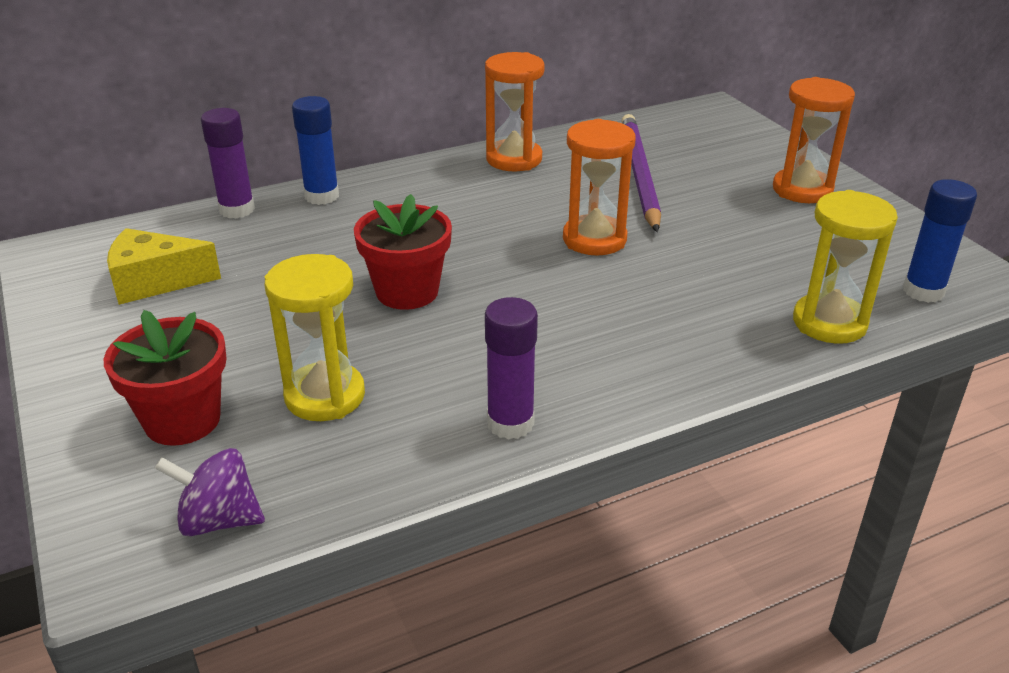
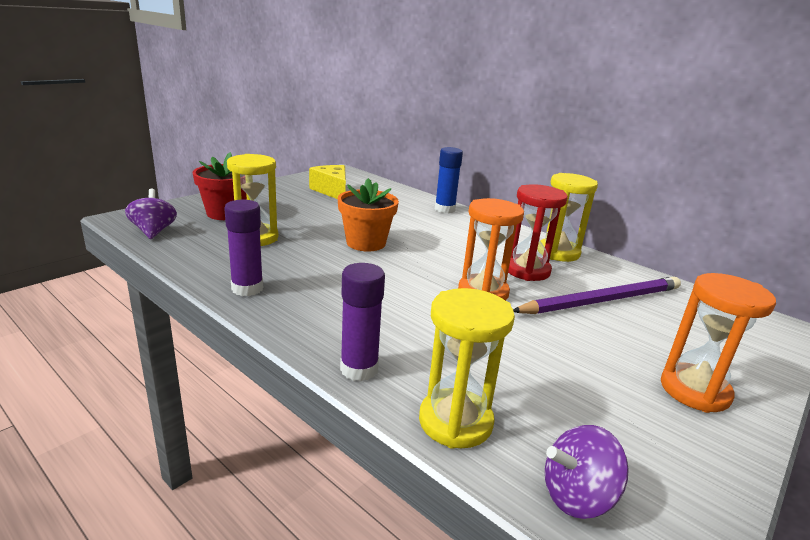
camera: 65 degrees right, 10 degrees down
(237, 209) = (410, 195): purple glue stick -> purple glue stick (359, 369)
(407, 291) = (366, 243): red flower pot -> orange flower pot
(514, 159) = (558, 253): orange hourglass -> yellow hourglass
(551, 194) = (527, 270): none -> red hourglass
(923, 291) = (577, 496): blue glue stick -> purple spinning top

